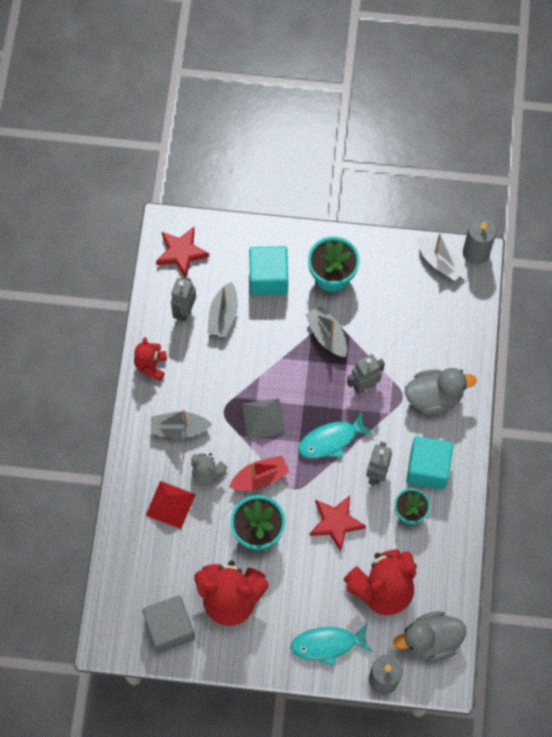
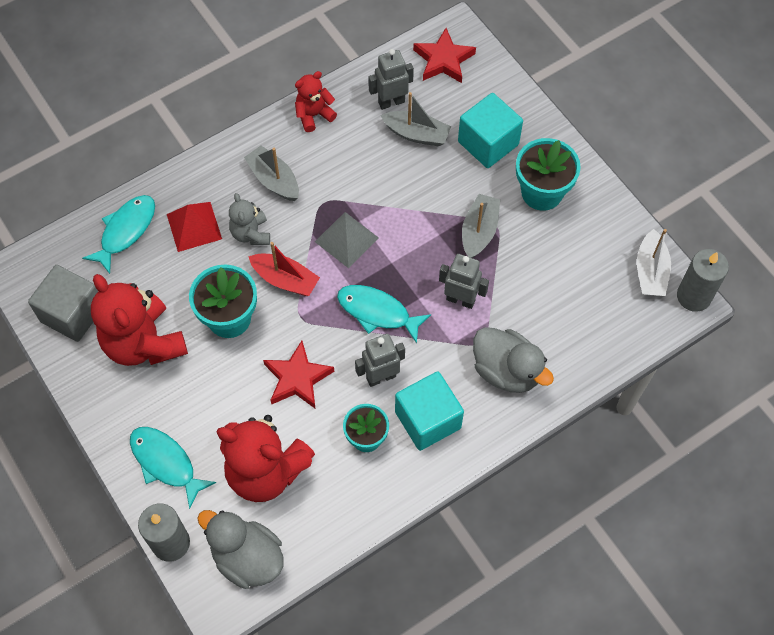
camera: 50 degrees right, 5 degrees down
(135, 550) = (125, 231): none -> turquoise fish
(223, 315) = (416, 134): grey boat -> grey boat turned 135 degrees counterclockwise

